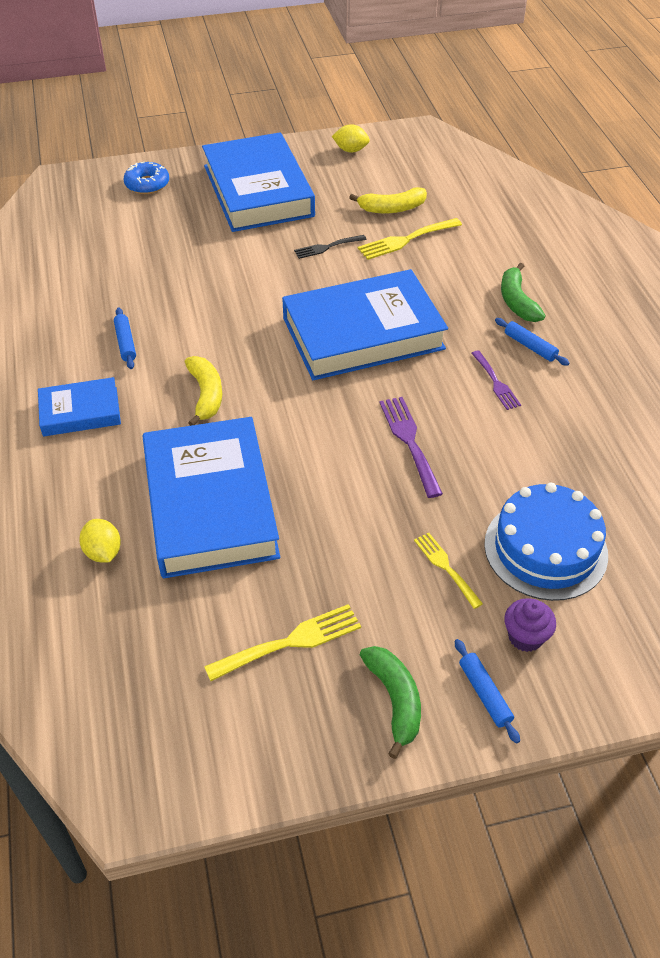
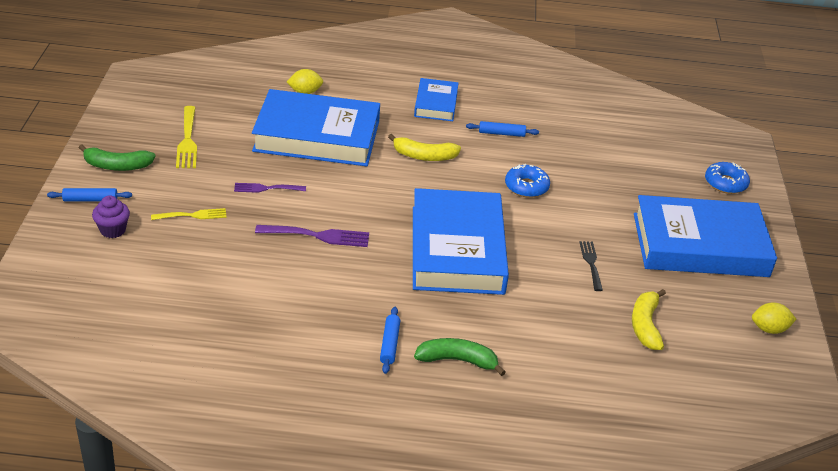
camera: 105 degrees right, 10 degrees down
(224, 306) = (526, 187): none -> blue donut
(351, 150) = (769, 329): yellow lemon -> yellow lemon turned 60 degrees clockwise
(406, 240) = (586, 318): yellow fork -> none
(496, 382) = (355, 305): purple fork -> purple fork (266, 188)
(530, 346) = (389, 344): blue rolling pin -> blue rolling pin turned 60 degrees counterclockwise
(545, 549) = (171, 266): blue cake -> none

